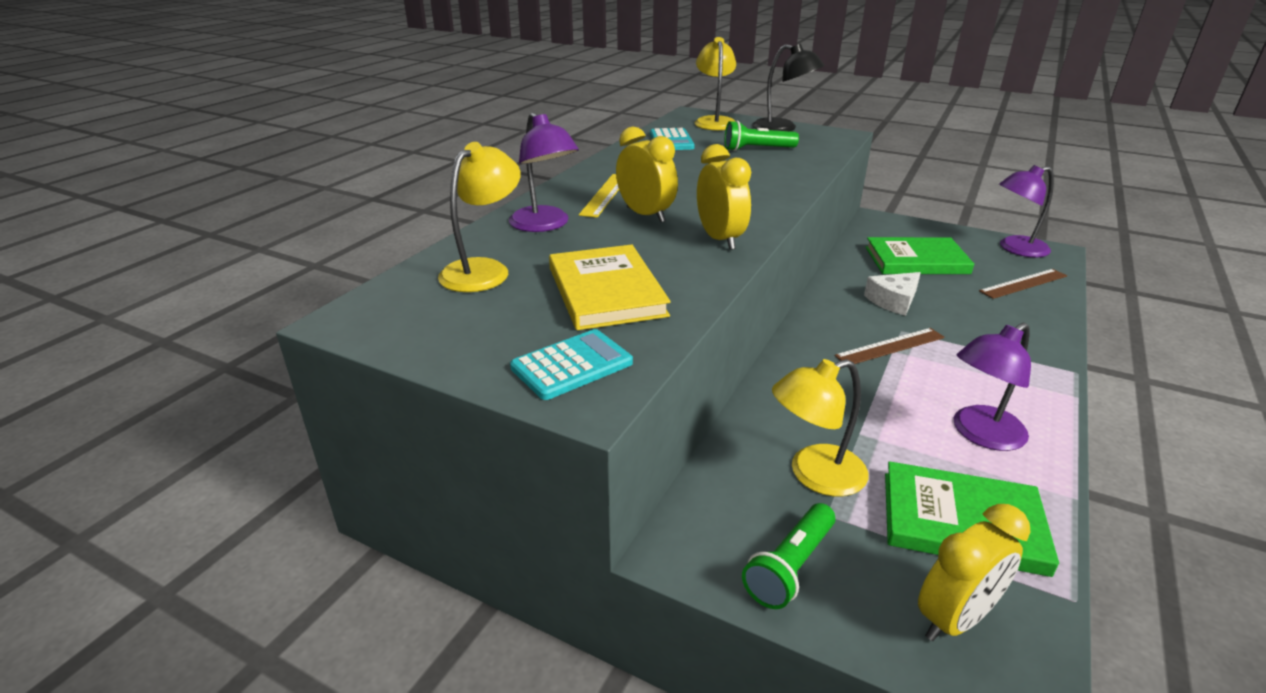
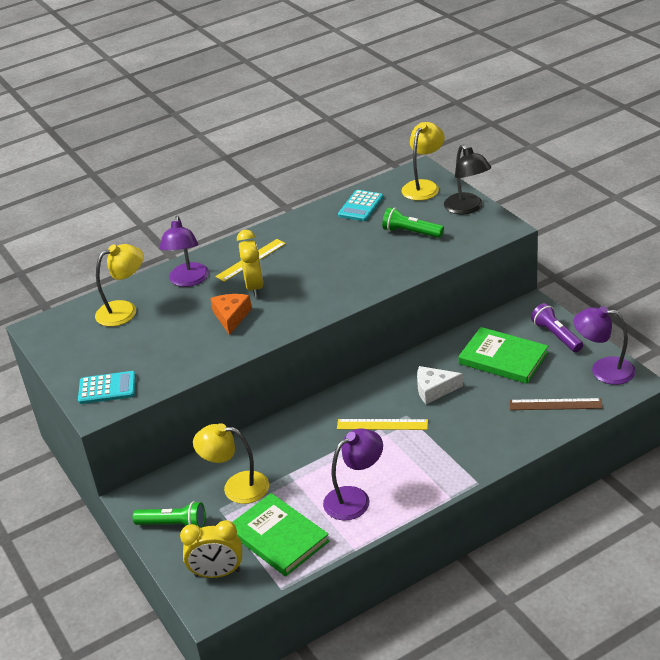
camera: 35 degrees right, 5 degrees up
(606, 291) = (168, 345): yellow book -> none
(656, 245) = (231, 317): none -> orange cheese
(720, 239) = (272, 322): yellow clock -> none
(790, 567) = (173, 524): green flashlight -> green flashlight turned 150 degrees counterclockwise
(890, 347) = (382, 424): brown ruler -> yellow ruler
(933, 234) = (556, 336): none -> purple flashlight
(980, 434) = (355, 498): purple lamp -> purple lamp turned 150 degrees clockwise

